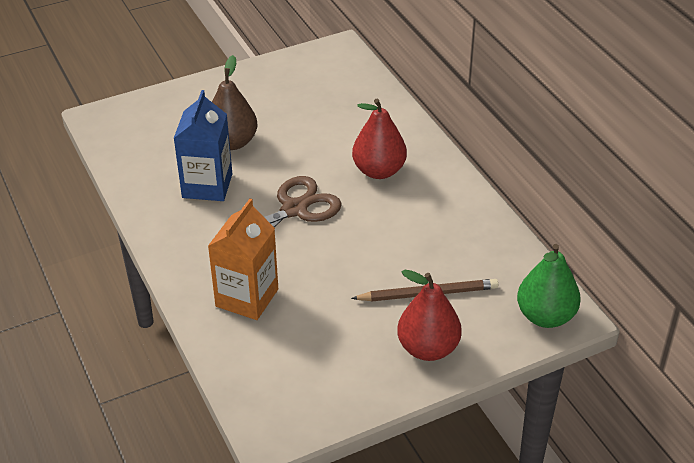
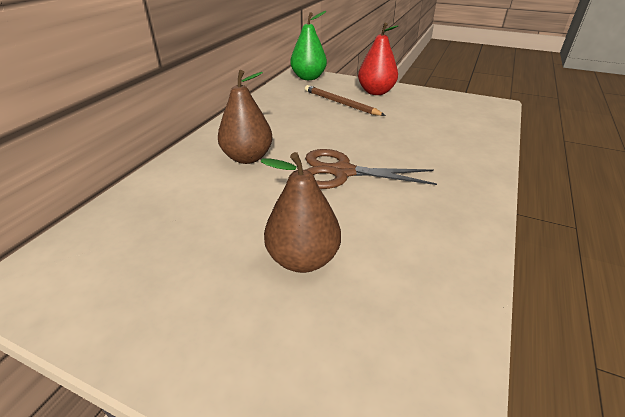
camera: 130 degrees left, 5 degrees down
(207, 186) = (385, 233): blue carton -> none
(247, 298) = (446, 149): orange carton -> none
(379, 171) = (247, 157): red pear -> brown pear

